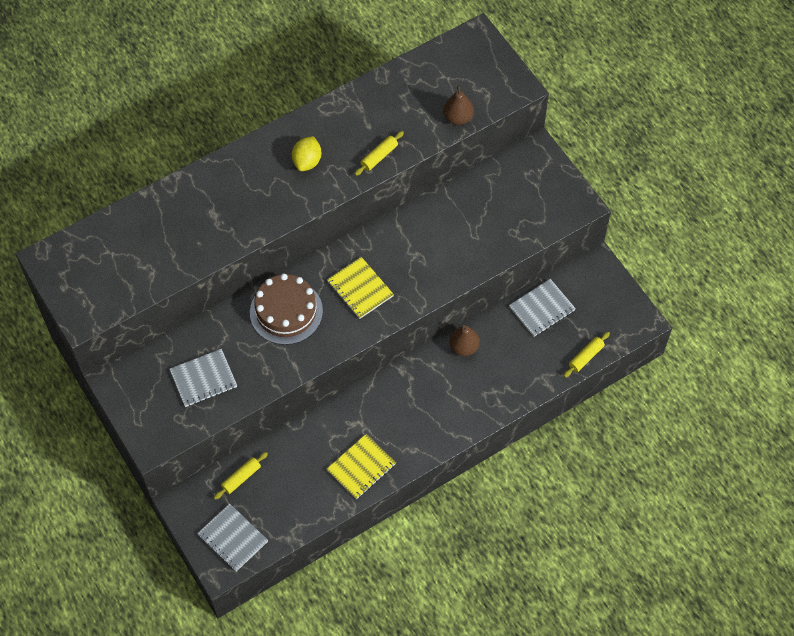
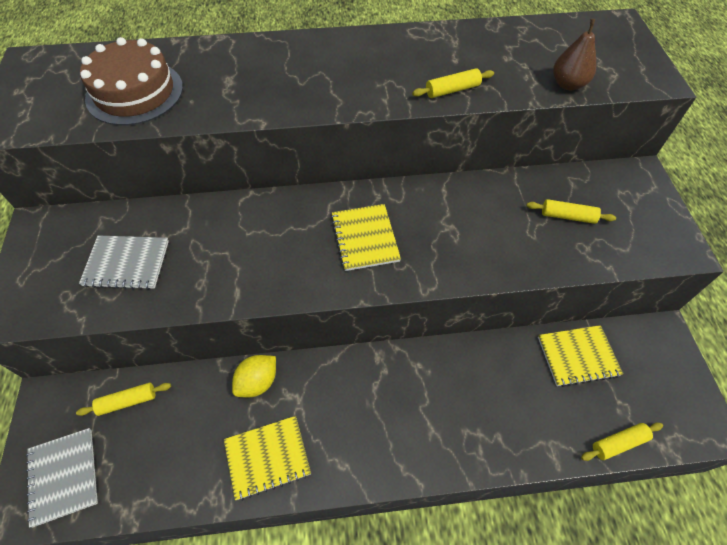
camera: 25 degrees right, 5 degrees down
(286, 311) = (267, 229): brown cake -> brown cake (134, 92)
(307, 161) = (366, 68): yellow lemon -> yellow lemon (257, 382)
(464, 347) = (464, 361): brown pear -> none
(495, 211) = (567, 216): none -> yellow rolling pin
(542, 309) = (578, 356): grey notebook -> yellow notebook

